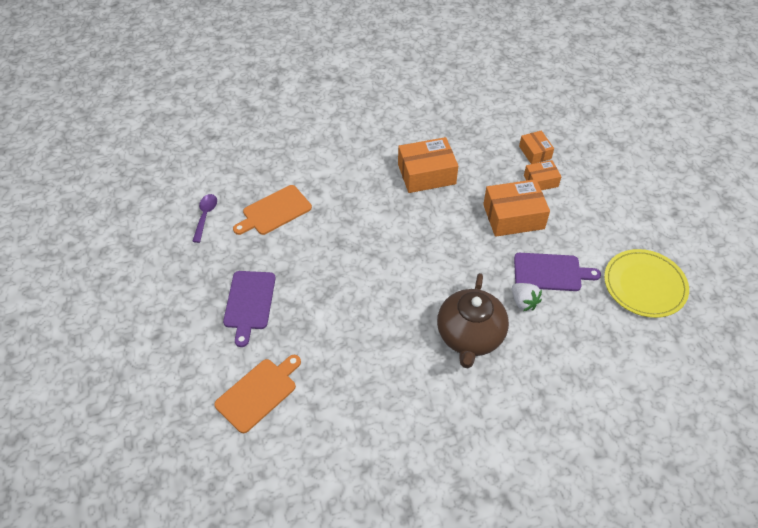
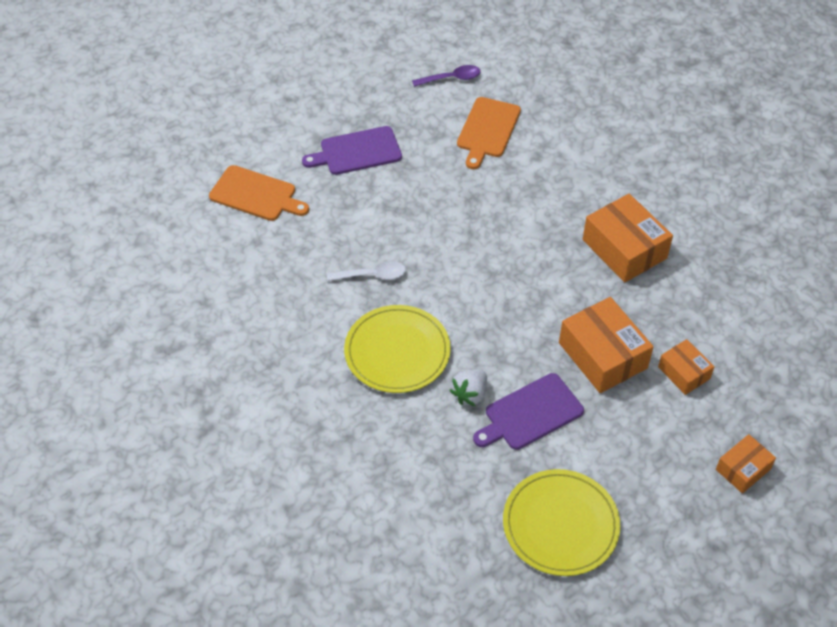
camera: 70 degrees right, 0 degrees up
(274, 211) = (487, 130): orange cutting board -> orange cutting board turned 105 degrees counterclockwise
(387, 330) = (372, 275): none -> white spoon
(470, 336) = (397, 352): brown teapot -> yellow plate
(535, 152) = (735, 355): orange box -> orange box (743, 469)
(550, 272) = (530, 414): purple cutting board -> purple cutting board turned 75 degrees clockwise

